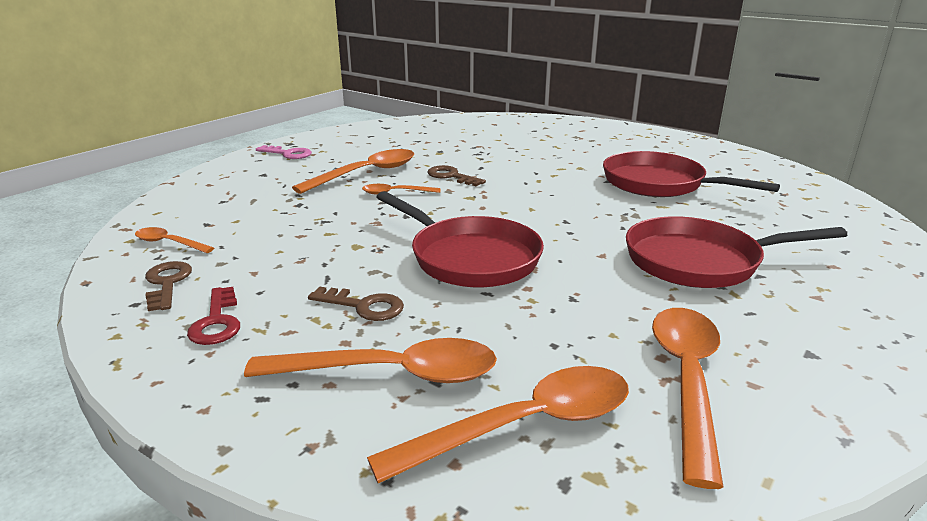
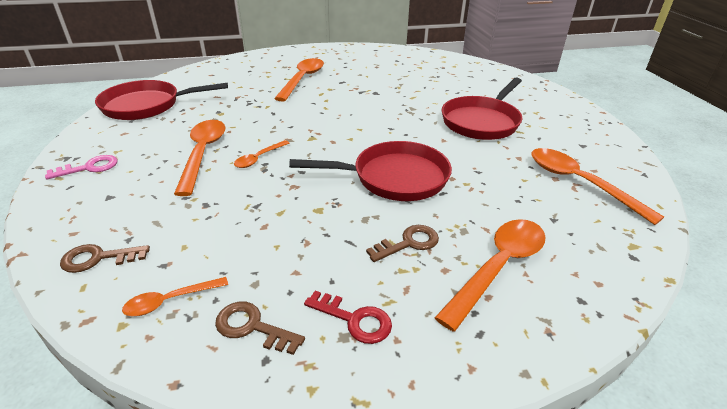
camera: 50 degrees left, 10 degrees up
(451, 176) = (269, 128): brown key -> brown key (98, 258)
(524, 425) = (582, 245): orange spoon -> orange spoon (302, 79)
(659, 184) = (387, 83): red pan -> red pan (147, 105)

